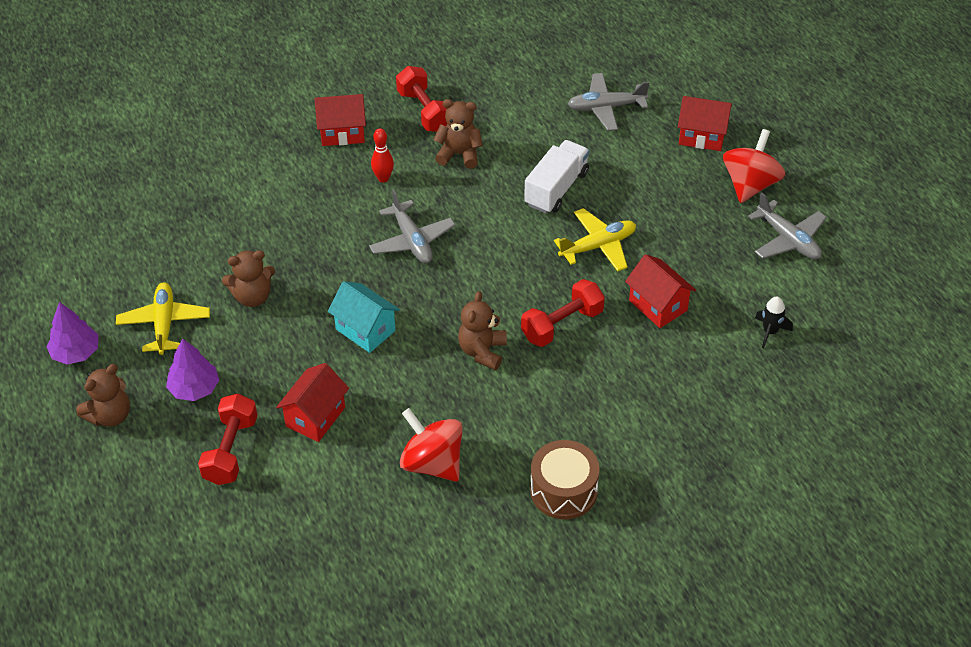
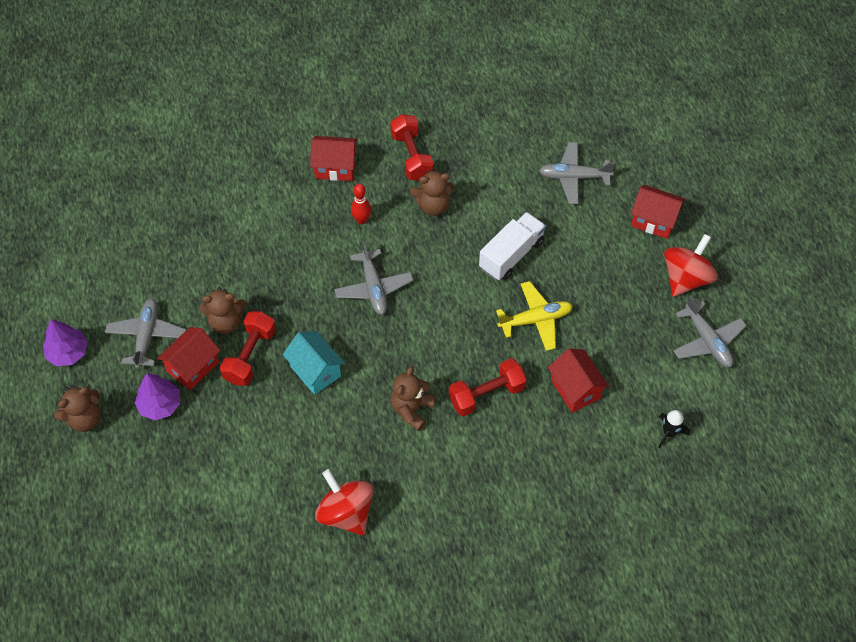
camera: 10 degrees right, 10 degrees up
(164, 323) = (147, 336): yellow plane -> grey plane
(230, 450) = (179, 470): red dumbbell -> red dumbbell (250, 356)
(315, 417) = (256, 450): red house -> red house (193, 367)
(459, 154) = (433, 205): brown teddy bear -> brown teddy bear turned 150 degrees clockwise
(563, 490) = (452, 560): brown drum -> none

